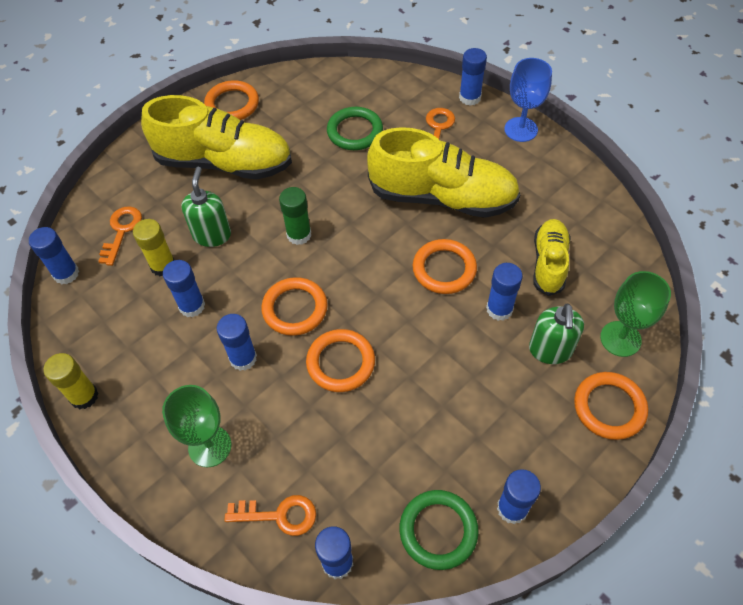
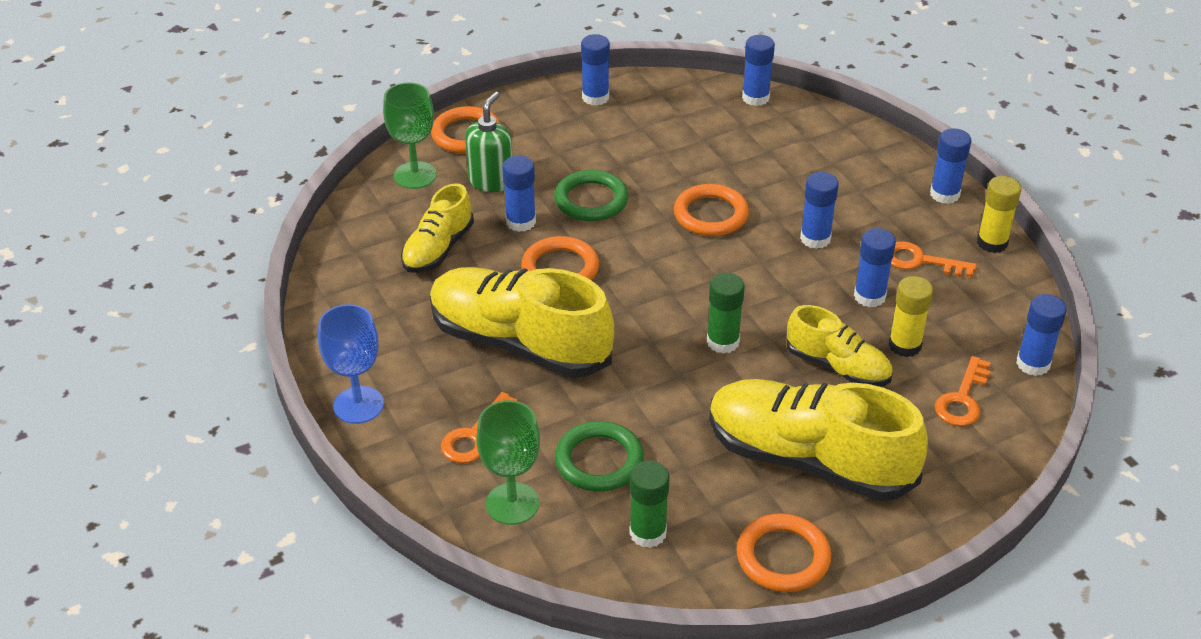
camera: 165 degrees left, 15 degrees down
(210, 446) = (858, 182): green goblet -> green goblet (512, 503)
(212, 235) = (837, 367): green soap dispenser -> yellow shoe
(279, 515) = (799, 130): orange key -> orange key (920, 261)
(295, 309) = (748, 269): orange ring -> none
(312, 99) = (648, 533): none -> green glue stick
(438, 530) = (664, 98): green ring -> green ring (591, 200)
(470, 97) = (398, 472): blue glue stick -> blue glue stick (944, 194)

